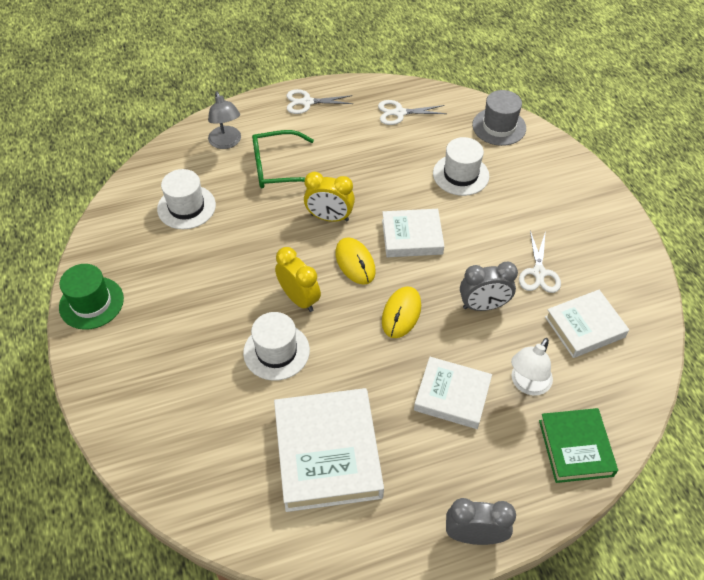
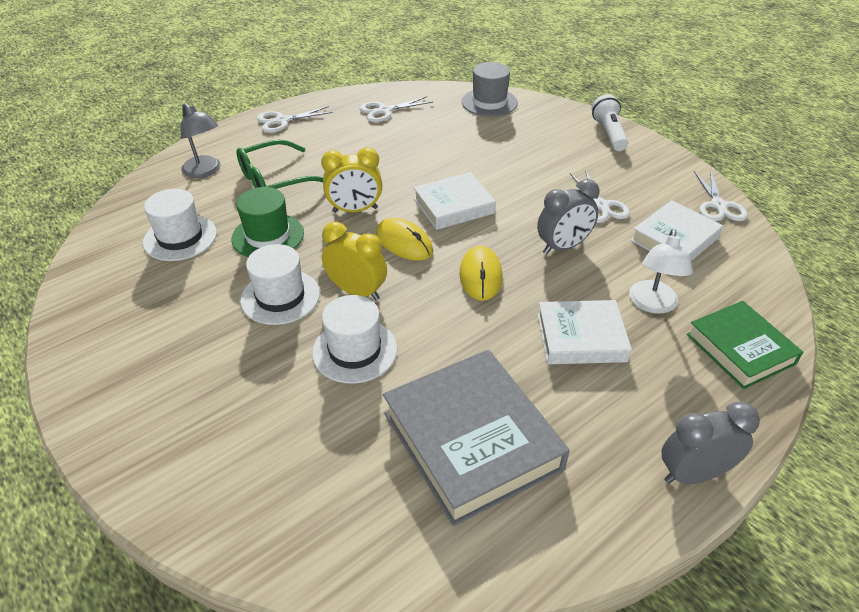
camera: 20 degrees left, 10 degrees down
(91, 303) = (87, 364): green hat -> green hat (268, 236)
(327, 453) = (471, 440): white book -> grey book
(461, 175) = (474, 145): white hat -> white hat (280, 297)
(592, 193) = (609, 133): none -> white flashlight
(646, 304) = (718, 206): none -> white scissors

